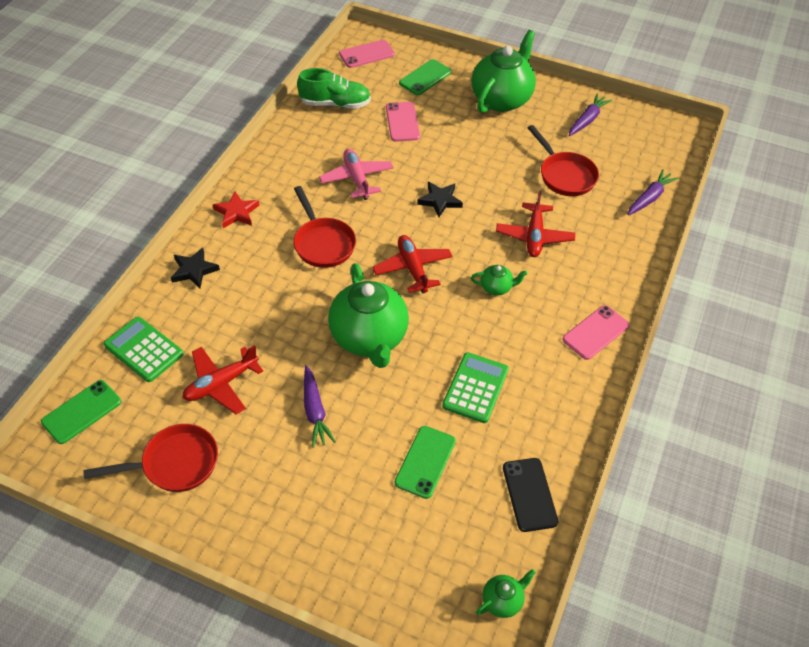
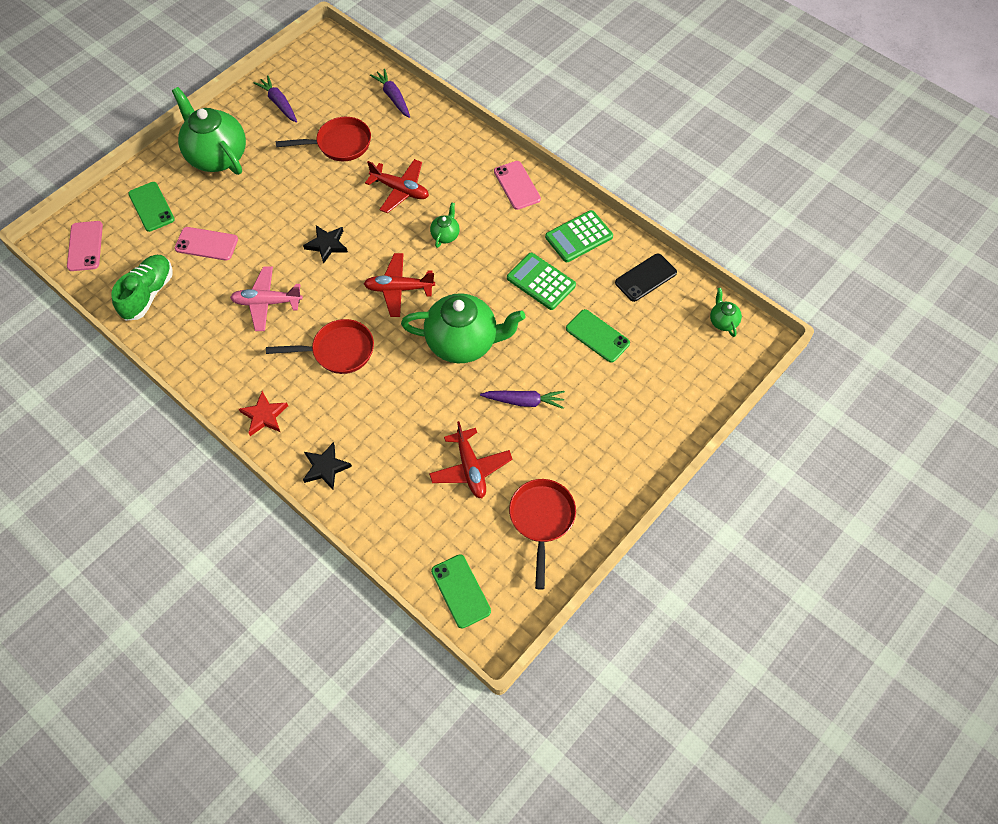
camera: 70 degrees left, 10 degrees up
(144, 350) = (407, 527): green calculator -> green calculator (578, 237)
(529, 494) = (645, 277): black phone -> black phone turned 45 degrees counterclockwise

